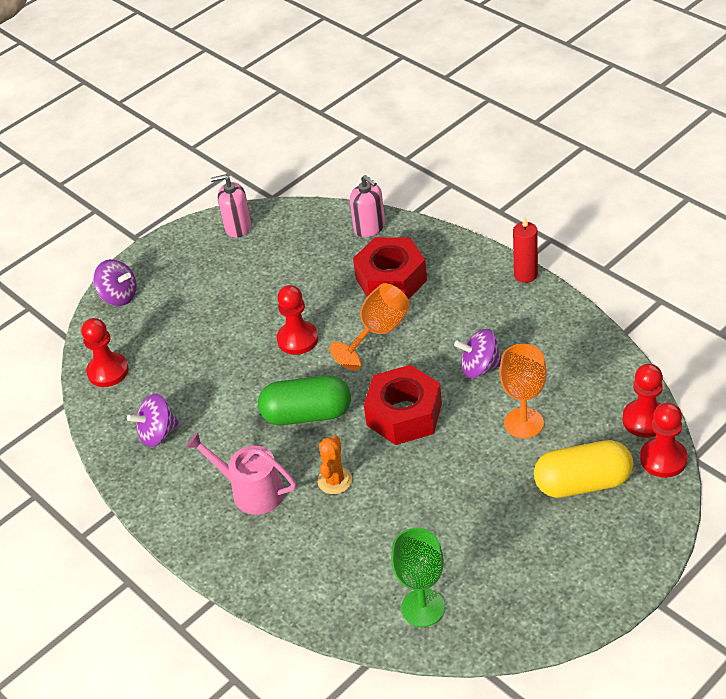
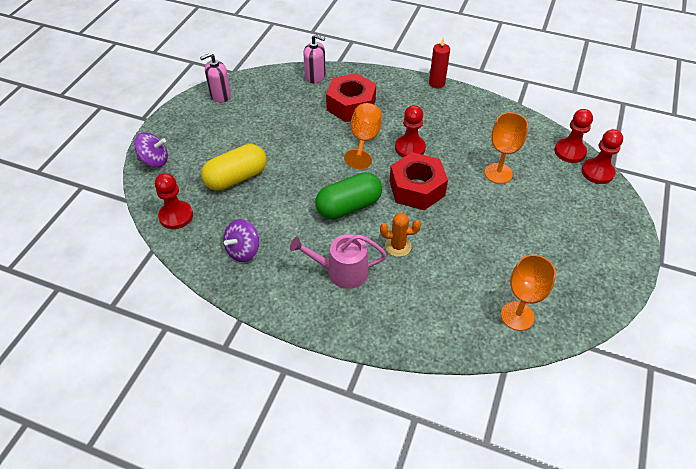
camera: 30 degrees left, 5 degrees up
(297, 339) = (310, 158): red pawn -> red pawn (410, 148)
(335, 480) = (398, 246): orange cactus -> orange cactus turned 75 degrees counterclockwise
(423, 608) = (517, 316): green goblet -> orange goblet
(480, 367) = (446, 146): purple spinning top -> none
(582, 483) = (561, 200): yellow capsule -> yellow capsule (236, 178)

